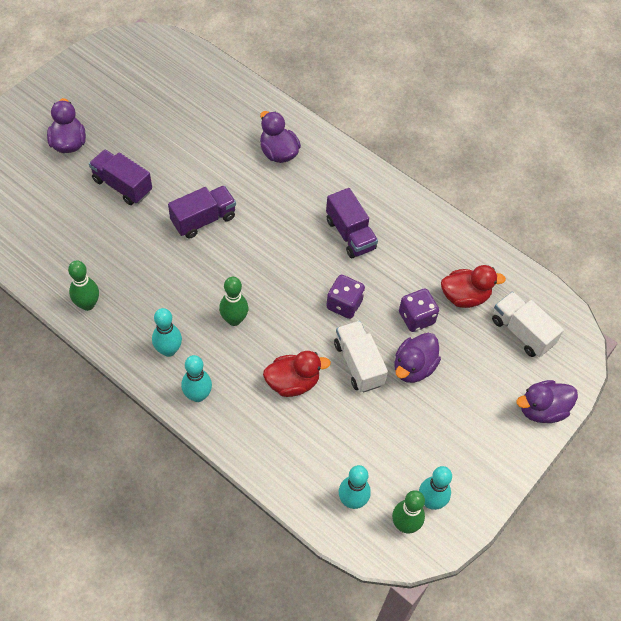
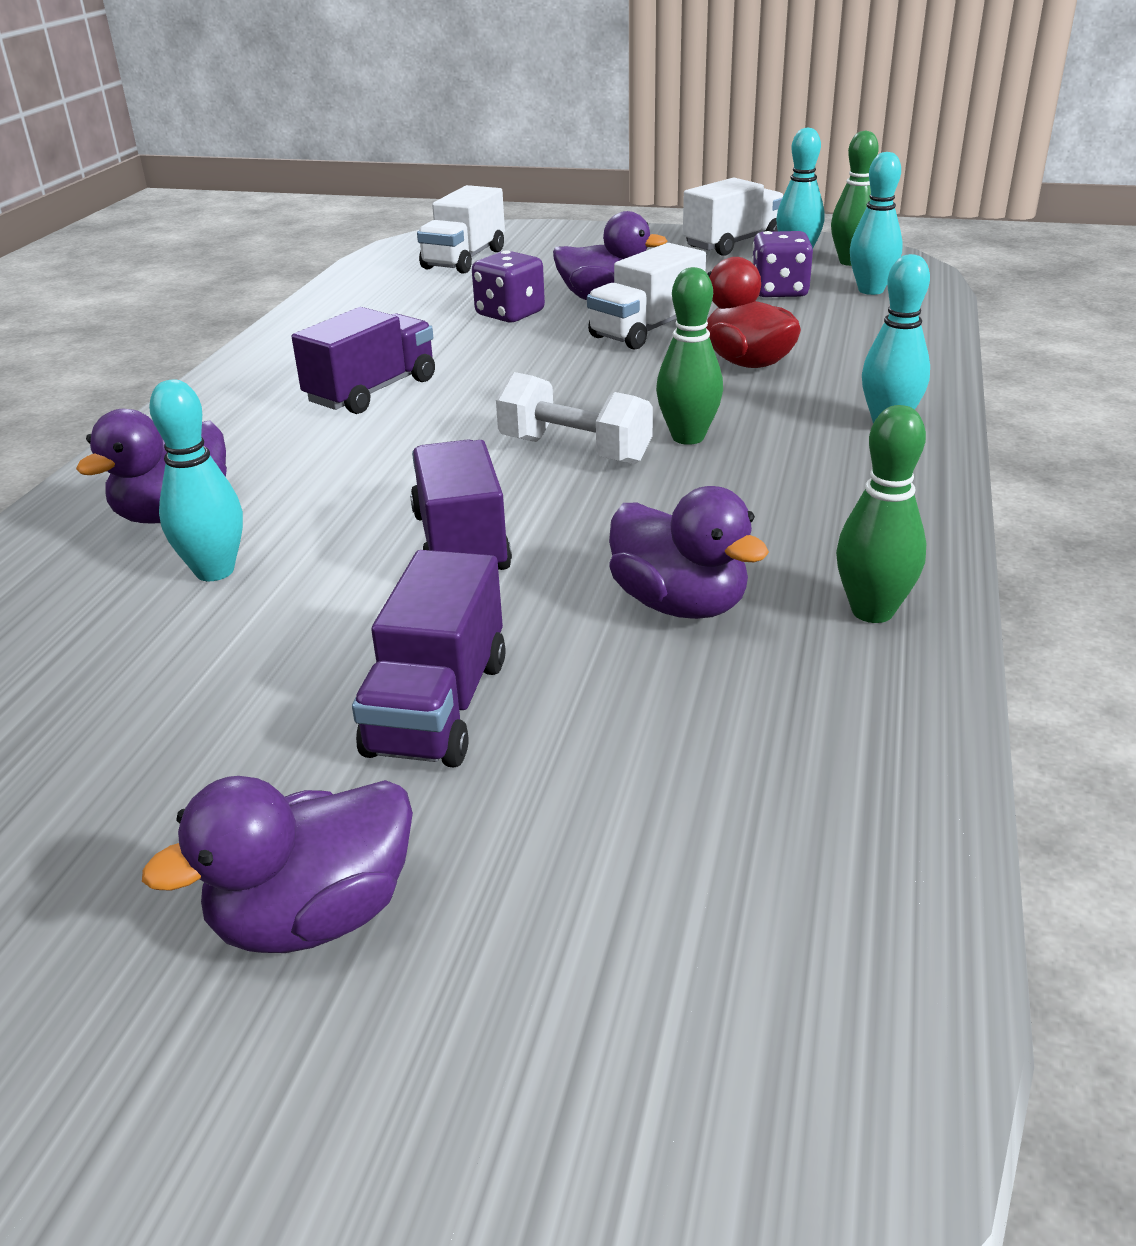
camera: 110 degrees left, 25 degrees down
(168, 350) = (842, 477): turquoise bowling pin -> turquoise bowling pin (214, 571)
(203, 220) = (461, 543): purple truck -> purple truck turned 45 degrees clockwise
(248, 278) = (574, 451): none -> white dumbbell
(344, 304) = (541, 362): purple dice -> purple dice (779, 291)
(465, 296) = (433, 295): red duck -> none
(477, 483) = (733, 243): none -> white truck
(542, 410) = (579, 234): purple duck -> purple duck (679, 604)

